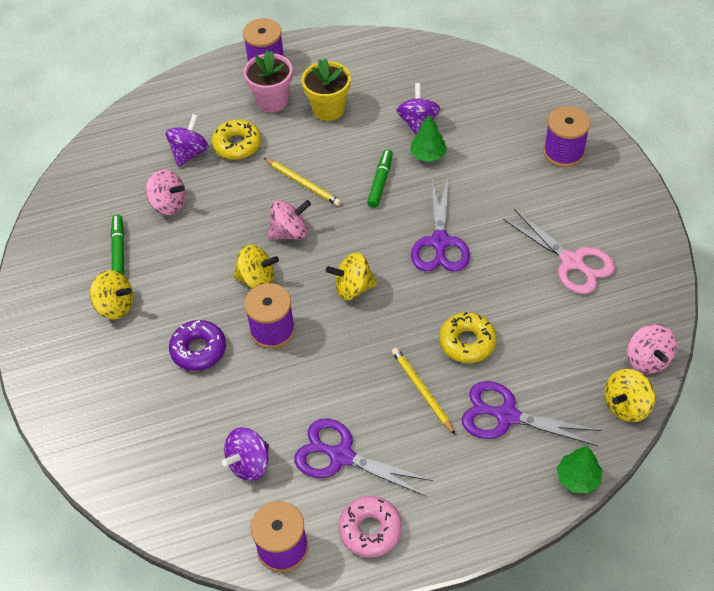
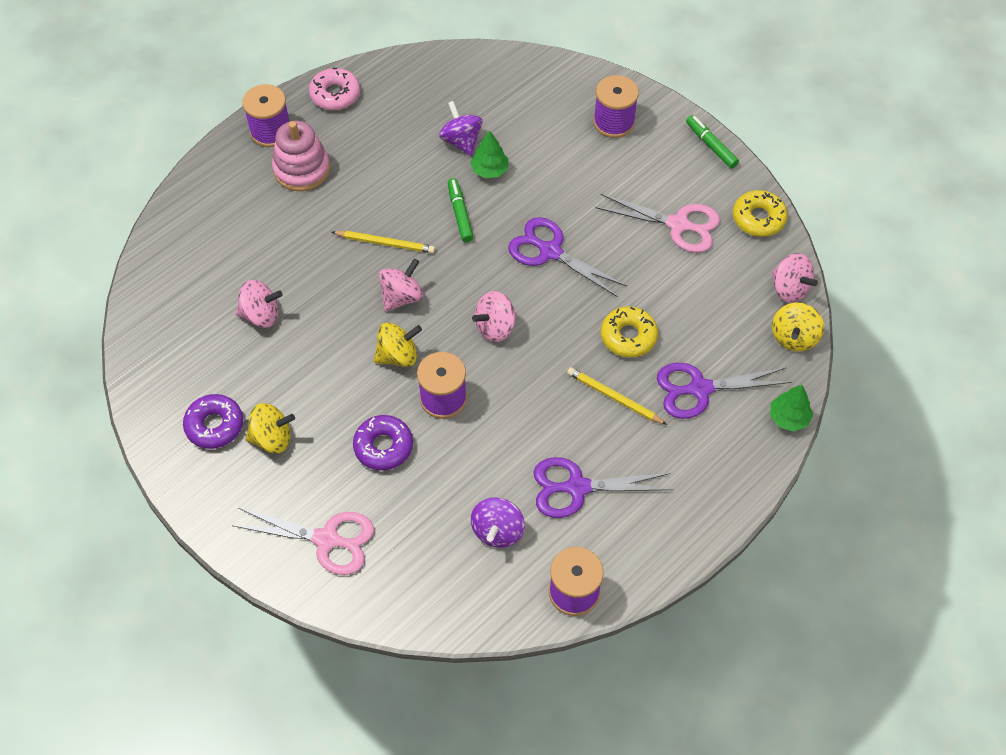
camera: 30 degrees left, 5 degrees up
(78, 277) = (214, 425): none -> purple donut
(106, 407) = (326, 539): none -> pink scissors
(119, 249) = (238, 381): green marker -> green marker (711, 145)
(189, 153) = (249, 254): purple spinning top -> none
(237, 145) = (294, 228): yellow donut -> yellow donut (758, 218)
(272, 101) = (302, 169): pink flower pot -> pink stacking toy
(328, 109) = (364, 158): yellow flower pot -> none
(353, 288) = (495, 327): yellow spinning top -> pink spinning top
(370, 530) = (641, 541): pink donut -> pink donut (335, 94)
(440, 242) = (550, 252): purple scissors -> purple scissors turned 150 degrees clockwise

